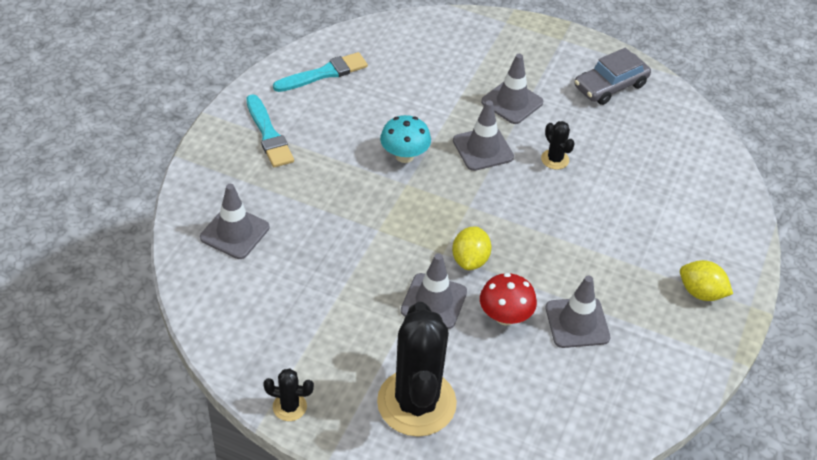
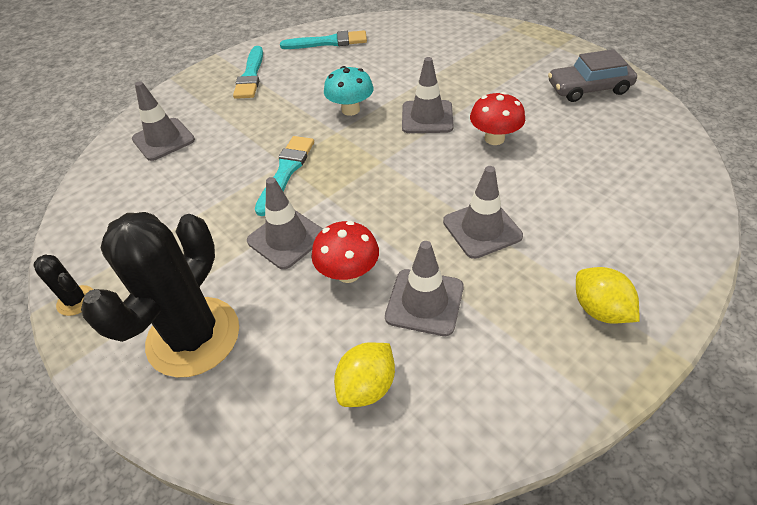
camera: 30 degrees right, 0 degrees up
(387, 238) = (286, 172): none -> turquoise brush
(470, 260) = (349, 209): yellow lemon -> yellow lemon (367, 386)
(512, 102) = (479, 86): grey traffic cone -> grey traffic cone (482, 229)
(555, 159) = (494, 138): black cactus -> red mushroom

